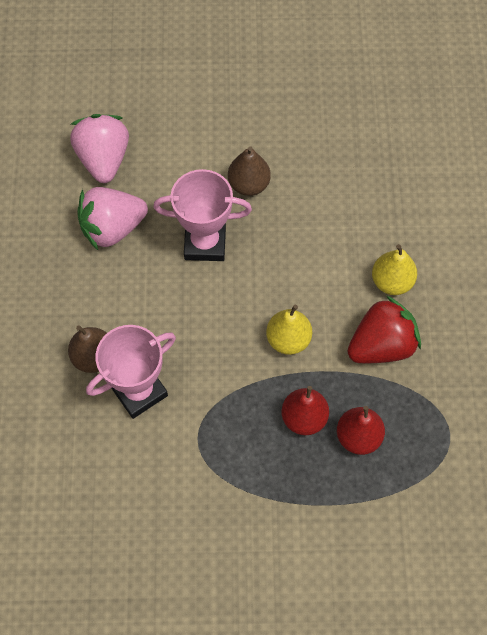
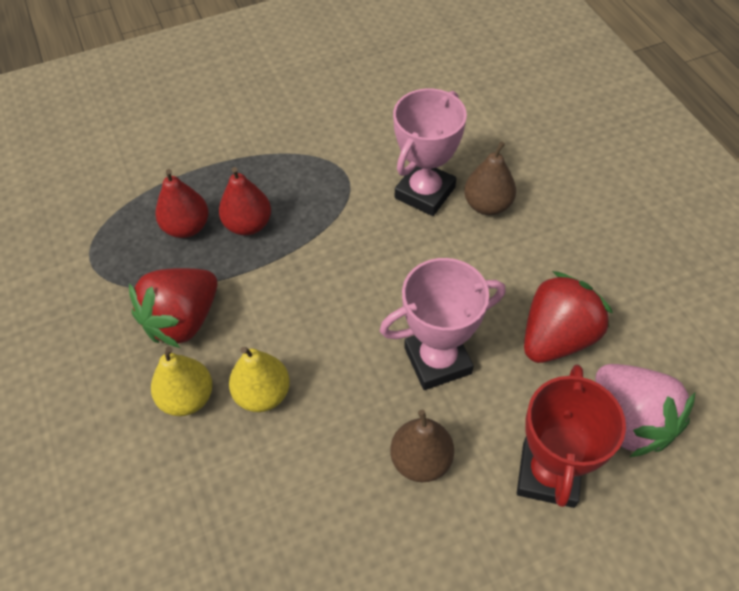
camera: 160 degrees right, 10 degrees down
(112, 228) = (557, 337): pink strawberry -> red strawberry
(175, 149) = (548, 474): none -> red trophy
(288, 339) = (292, 290): yellow pear -> yellow pear (263, 394)

